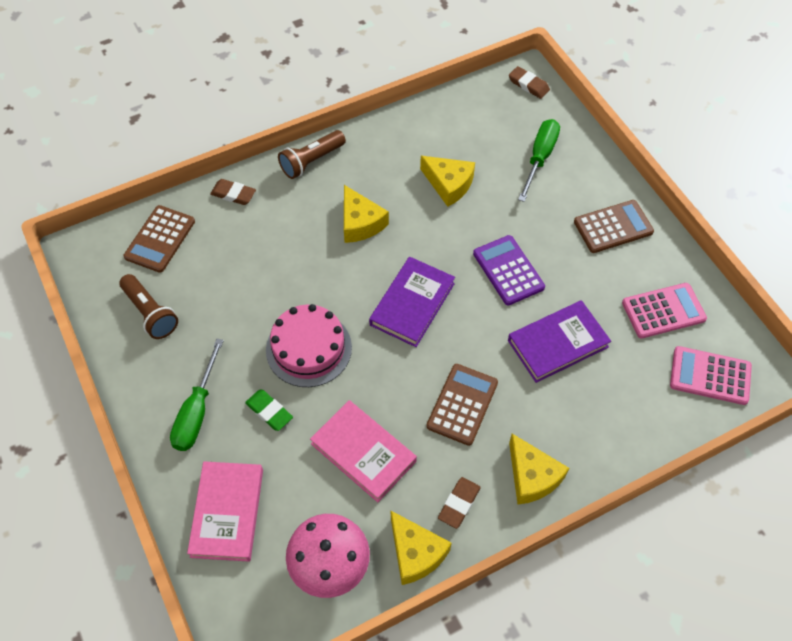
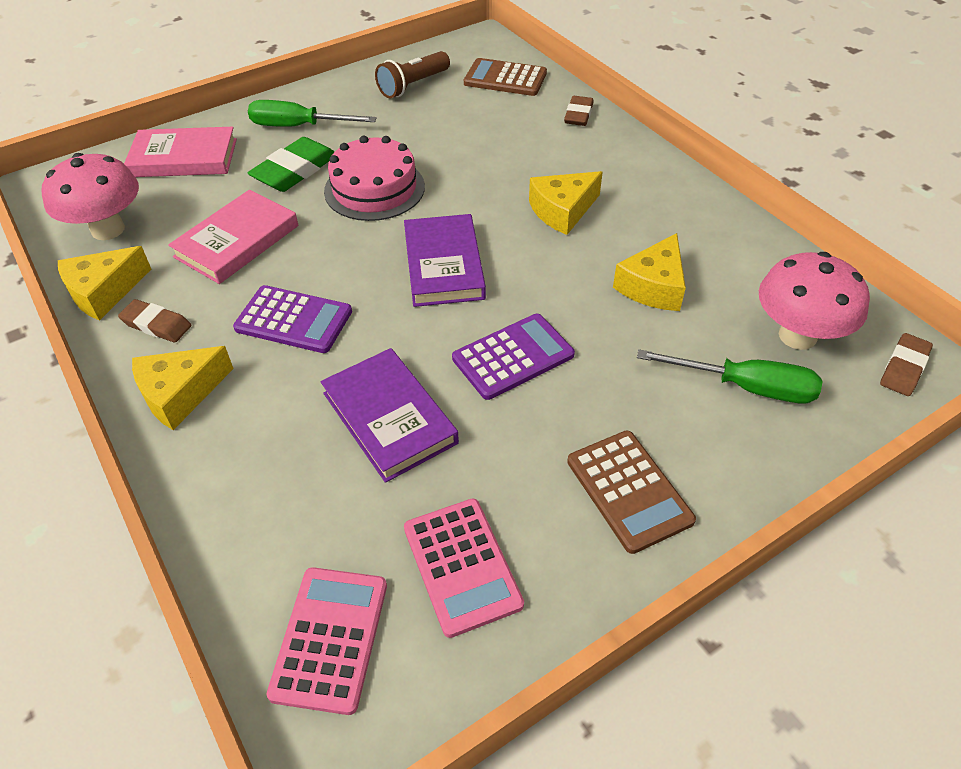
camera: 85 degrees right, 10 degrees down
(269, 411) = (295, 170): green eraser -> green eraser, size x1.60
(311, 161) = (648, 163): brown flashlight -> none
(412, 304) = (443, 265): purple book -> purple book turned 60 degrees clockwise
(462, 404) = (293, 320): brown calculator -> purple calculator
(500, 124) = (797, 336): none -> pink mushroom

